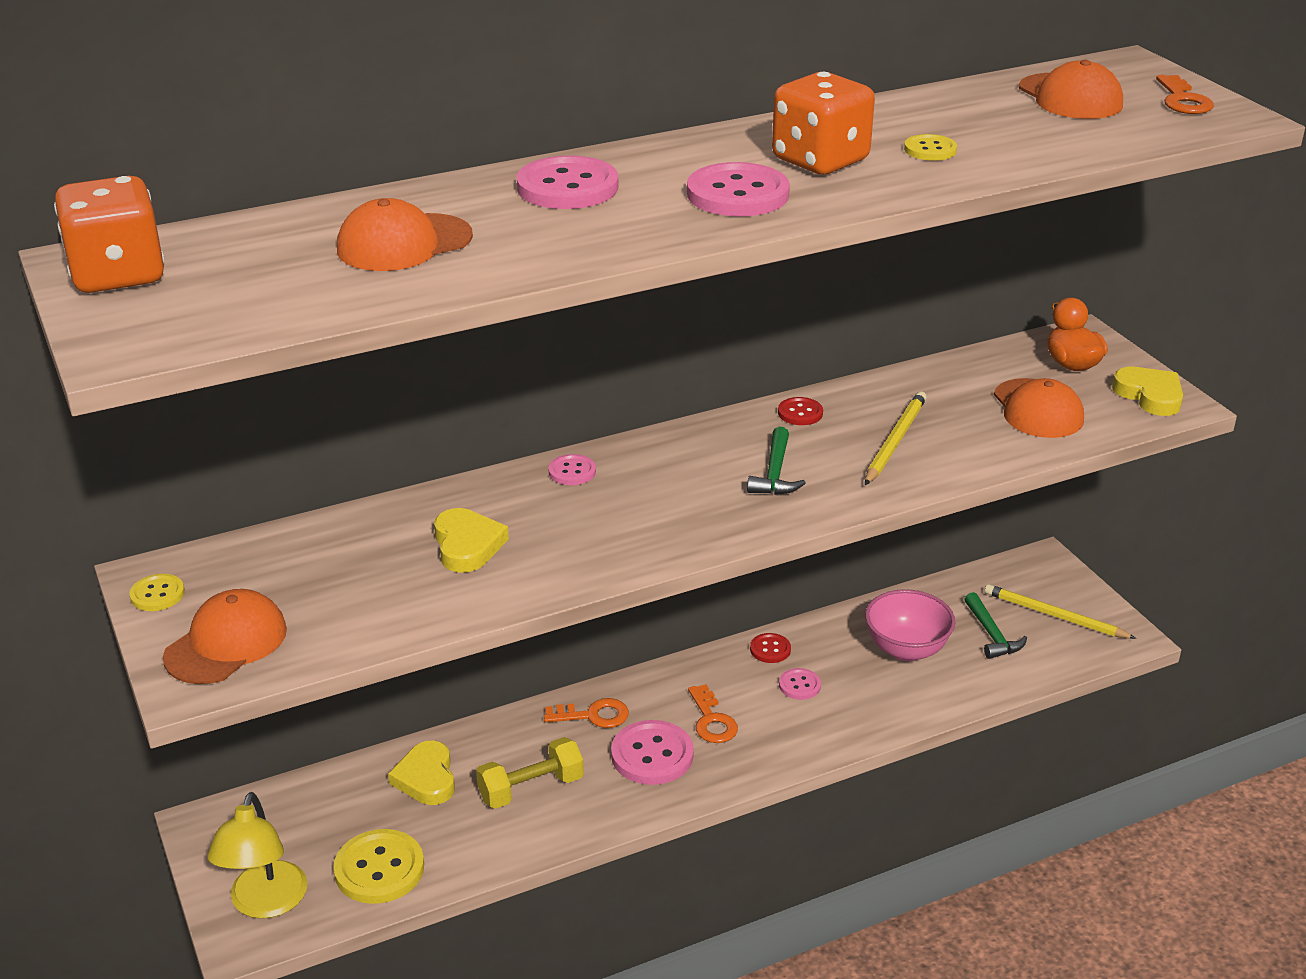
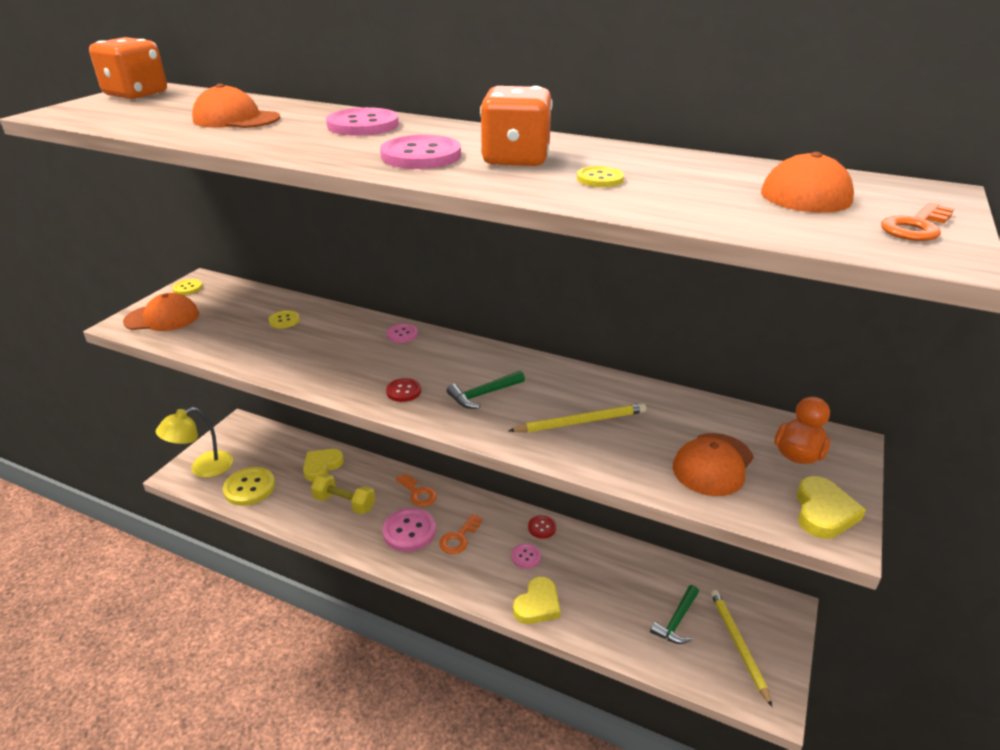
camera: 50 degrees right, 0 degrees up
(400, 543) = (284, 320): none -> yellow button
(467, 545) = (301, 337): yellow heart -> yellow heart (537, 604)
(800, 413) = (560, 375): red button -> red button (403, 391)
(906, 649) = (611, 586): pink bowl -> none

